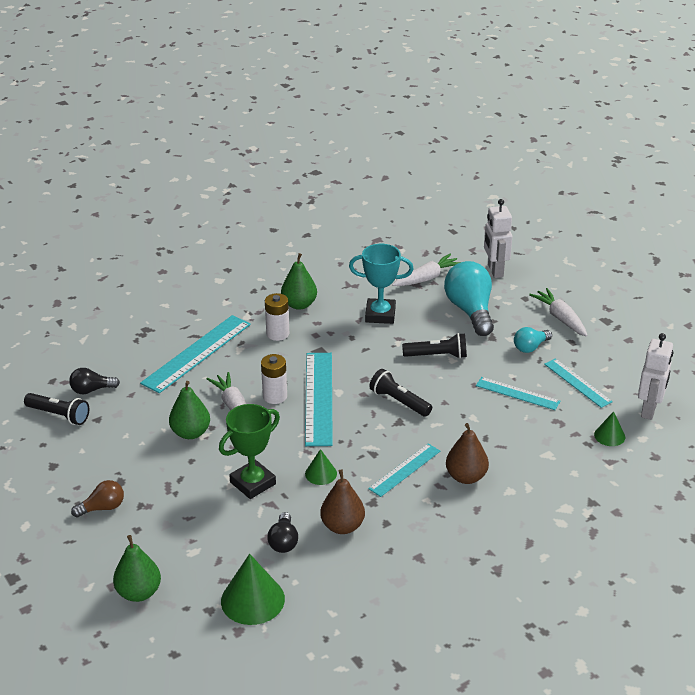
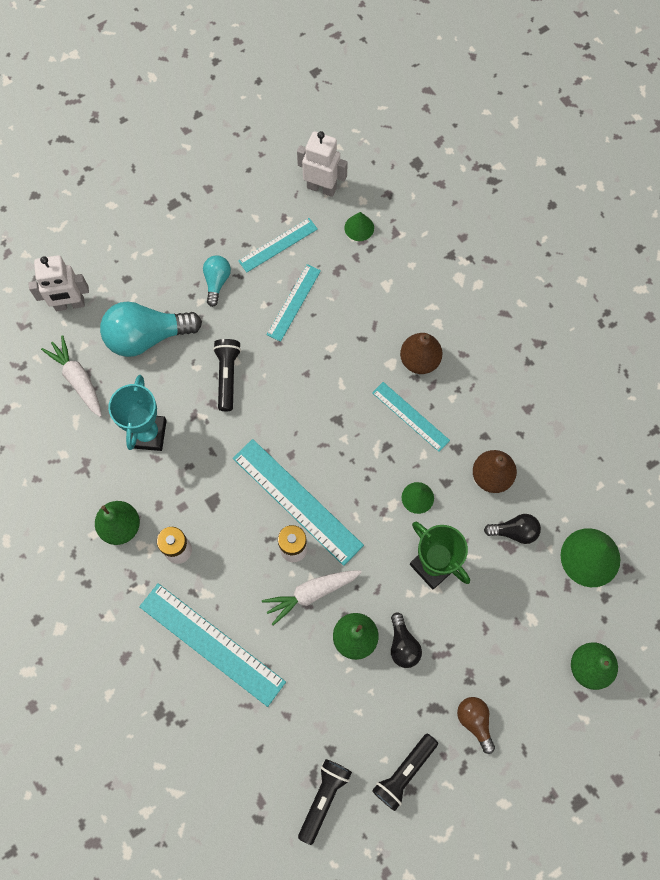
camera: 90 degrees left, 35 degrees up
(92, 390) = (277, 765): black light bulb -> black light bulb (403, 645)
(319, 398) = (297, 501): turquoise ruler -> turquoise ruler turned 45 degrees clockwise
(399, 401) = (305, 418): black flashlight -> black flashlight (404, 772)
(530, 347) = (217, 282): turquoise light bulb -> turquoise light bulb turned 135 degrees counterclockwise
(560, 318) = (167, 247): white carrot -> none

